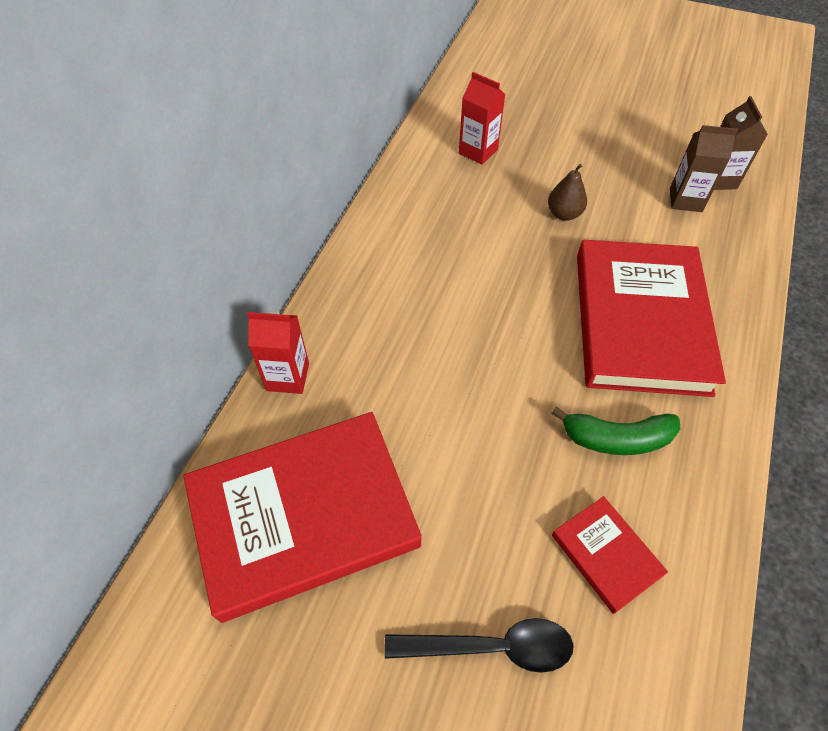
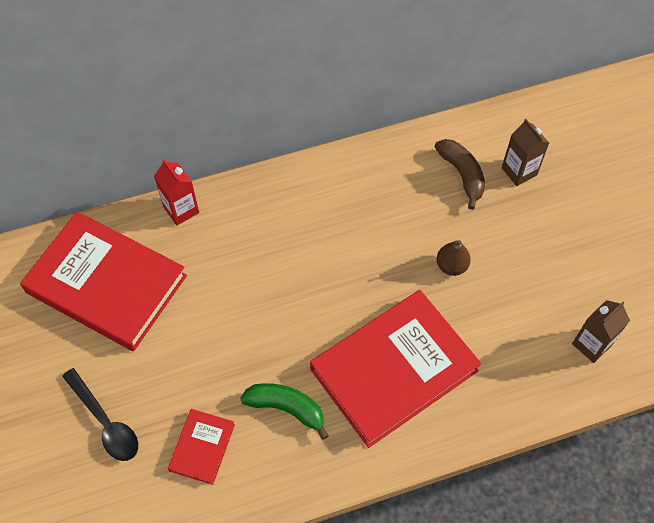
camera: 50 degrees right, 5 degrees up
(478, 151) = (462, 174): red carton -> brown banana
(616, 438) = (286, 408): green banana -> green banana turned 150 degrees clockwise
(685, 200) = (544, 334): brown carton -> brown carton (519, 171)

